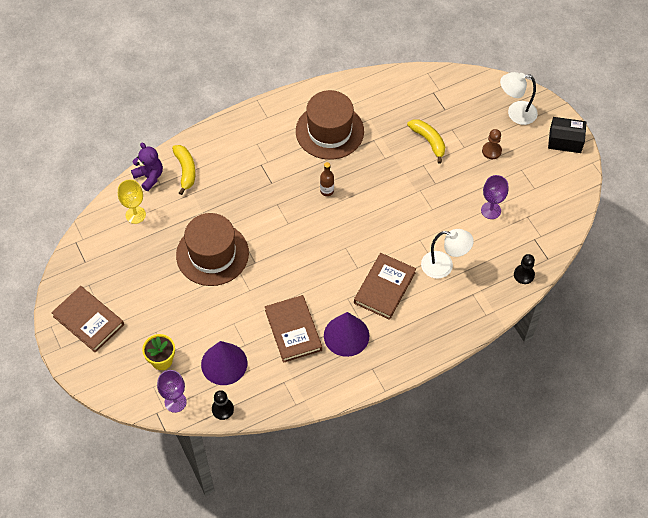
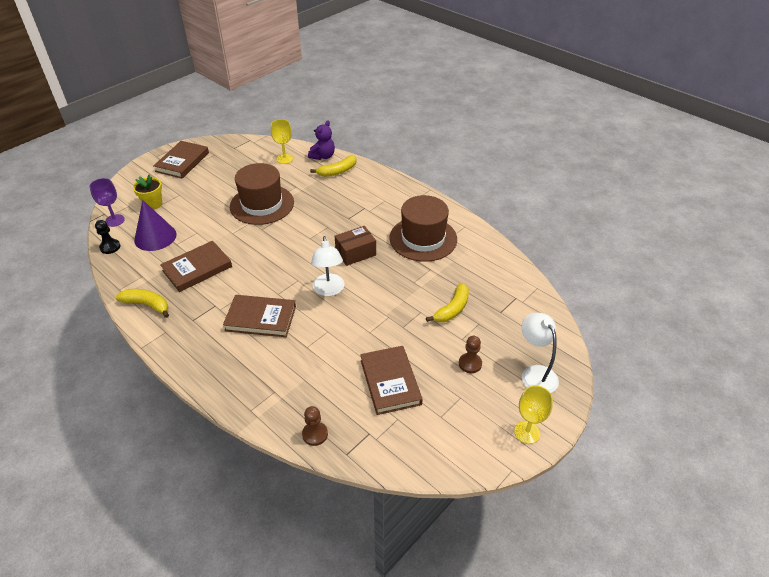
camera: 70 degrees right, 15 degrees down
(327, 191) = (355, 253): brown bottle -> brown box
(329, 380) = (147, 305): none -> yellow banana
(346, 335) = (199, 304): purple cone -> none
(444, 266) = (302, 358): white lamp -> white lamp (329, 290)
(491, 210) = (390, 382): purple goblet -> brown book
(524, 275) = (315, 434): black pawn -> brown pawn
(565, 140) = (527, 432): black box -> yellow goblet

